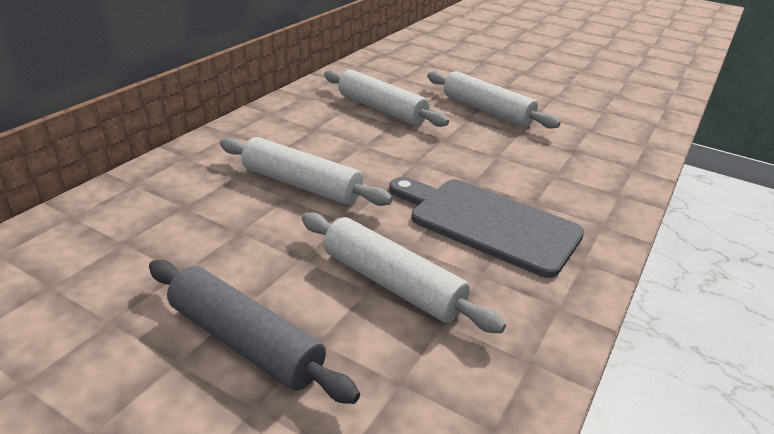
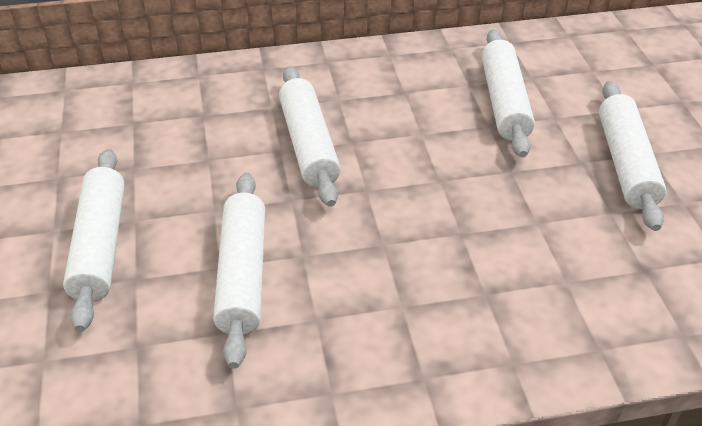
camera: 50 degrees right, 10 degrees up
(245, 342) = (99, 246): grey rolling pin -> white rolling pin
(487, 223) = (402, 281): grey cutting board -> none

